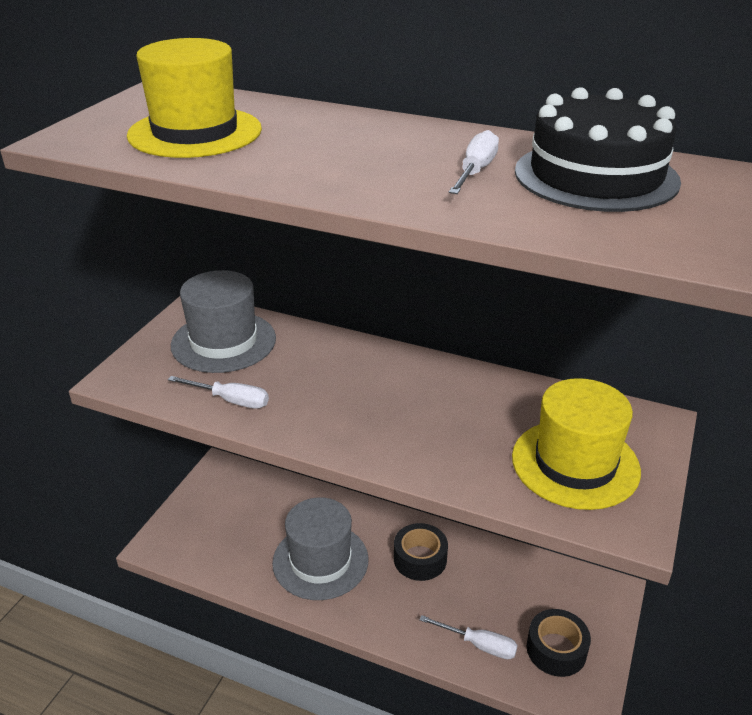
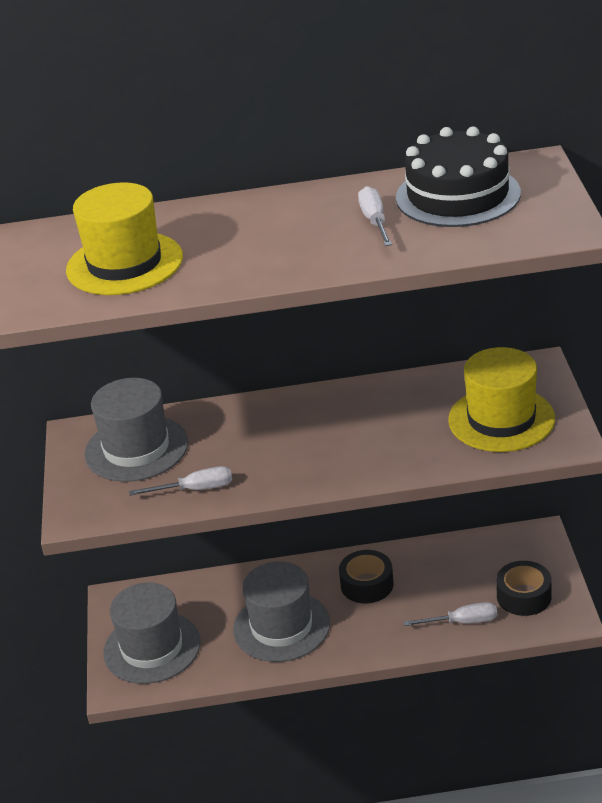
camera: 25 degrees left, 0 degrees up
(209, 525) = (152, 647): none -> grey hat

